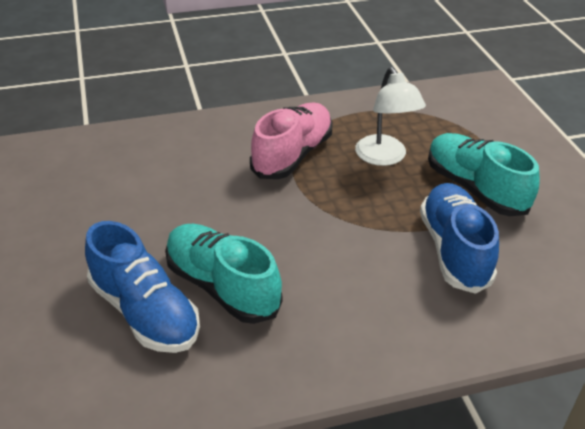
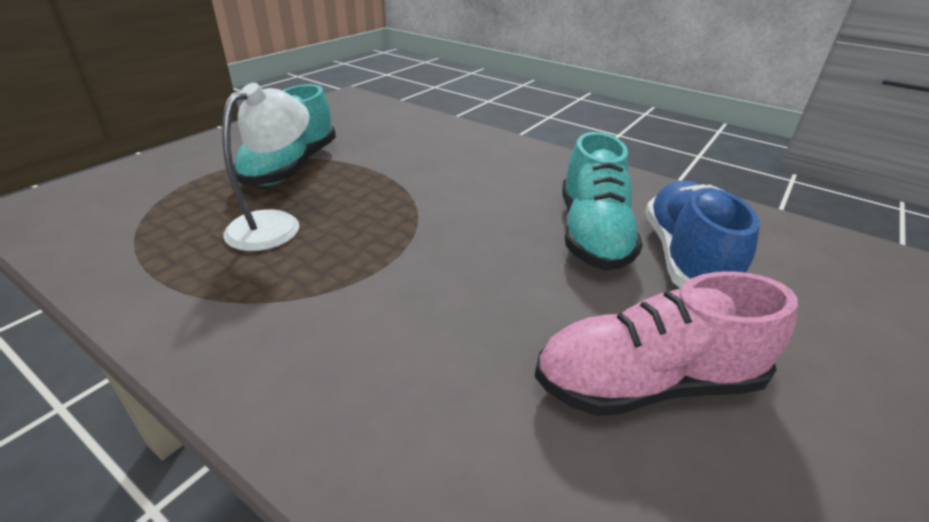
camera: 130 degrees left, 5 degrees down
(292, 155) = (333, 289): pink shoe -> pink shoe (647, 383)
(454, 250) = (393, 156): blue shoe -> none

